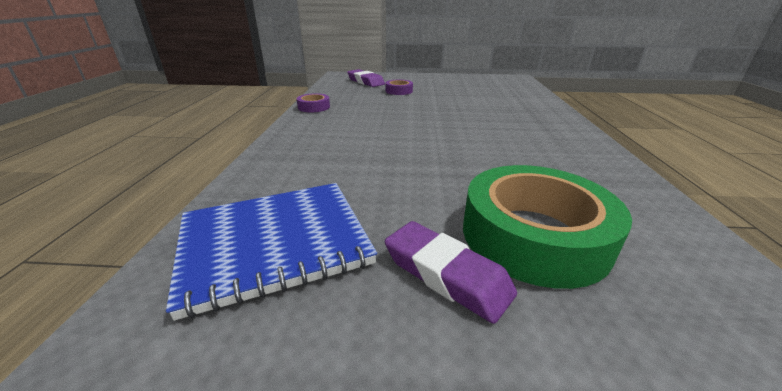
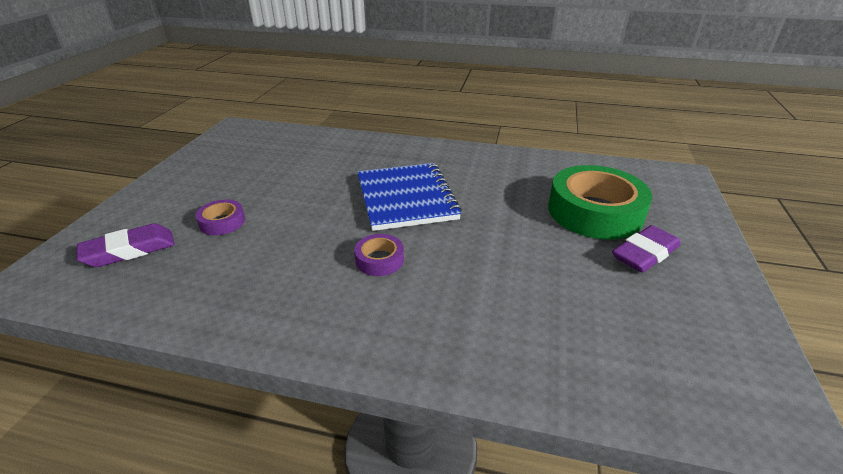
camera: 80 degrees left, 5 degrees up
(274, 243) = (634, 339): blue notebook -> blue notebook (406, 198)
(314, 107) = (248, 319): purple tape -> purple tape (379, 260)

